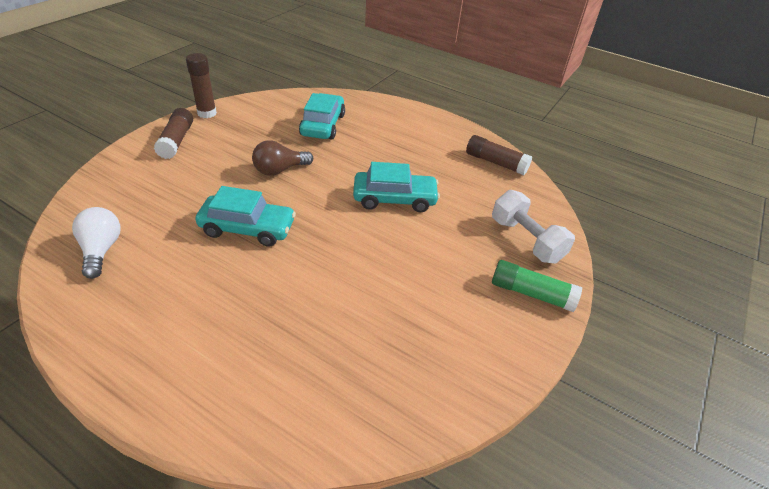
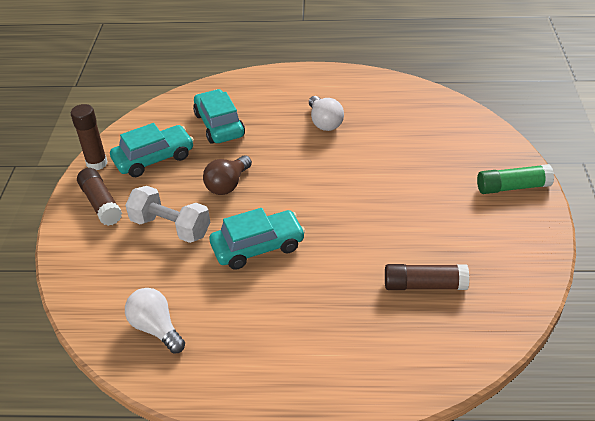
camera: 25 degrees left, 0 degrees up
(394, 199) = (348, 163): turquoise car -> turquoise car (154, 158)
(408, 159) = (324, 122): none -> white light bulb
(495, 162) = (396, 93): brown glue stick -> brown glue stick (424, 285)
(526, 240) = (475, 148): white dumbbell -> white dumbbell (170, 227)

